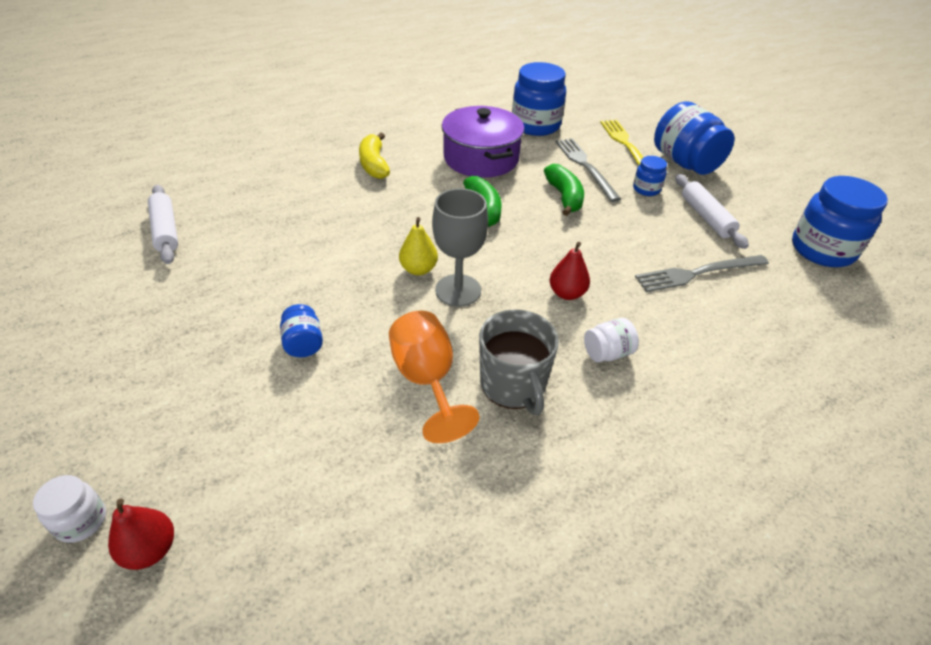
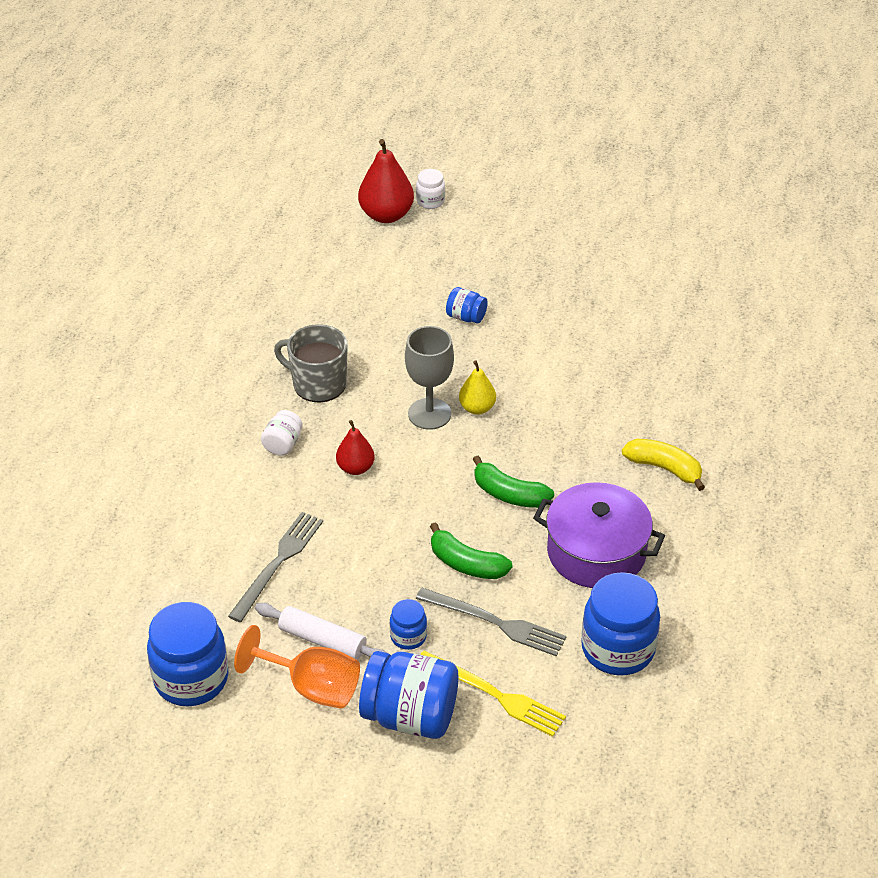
camera: 135 degrees right, 0 degrees up
(150, 550) = (386, 215): red pear -> red pear, size x1.67
(166, 230) = (678, 306): white rolling pin -> none
(427, 380) = (369, 351): orange goblet -> orange goblet (312, 687)

